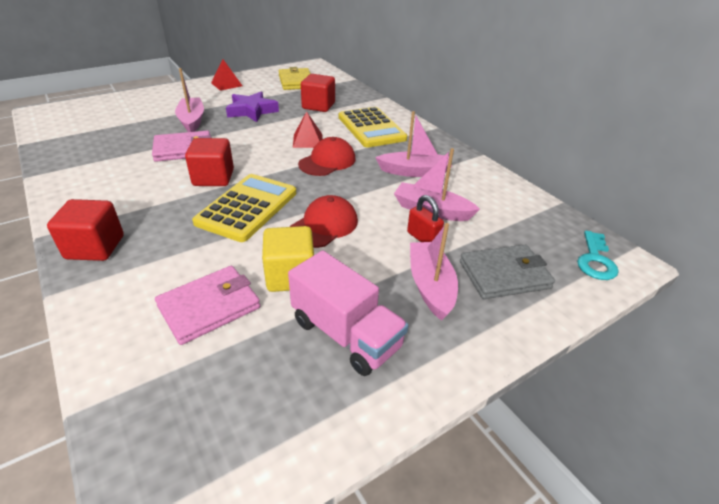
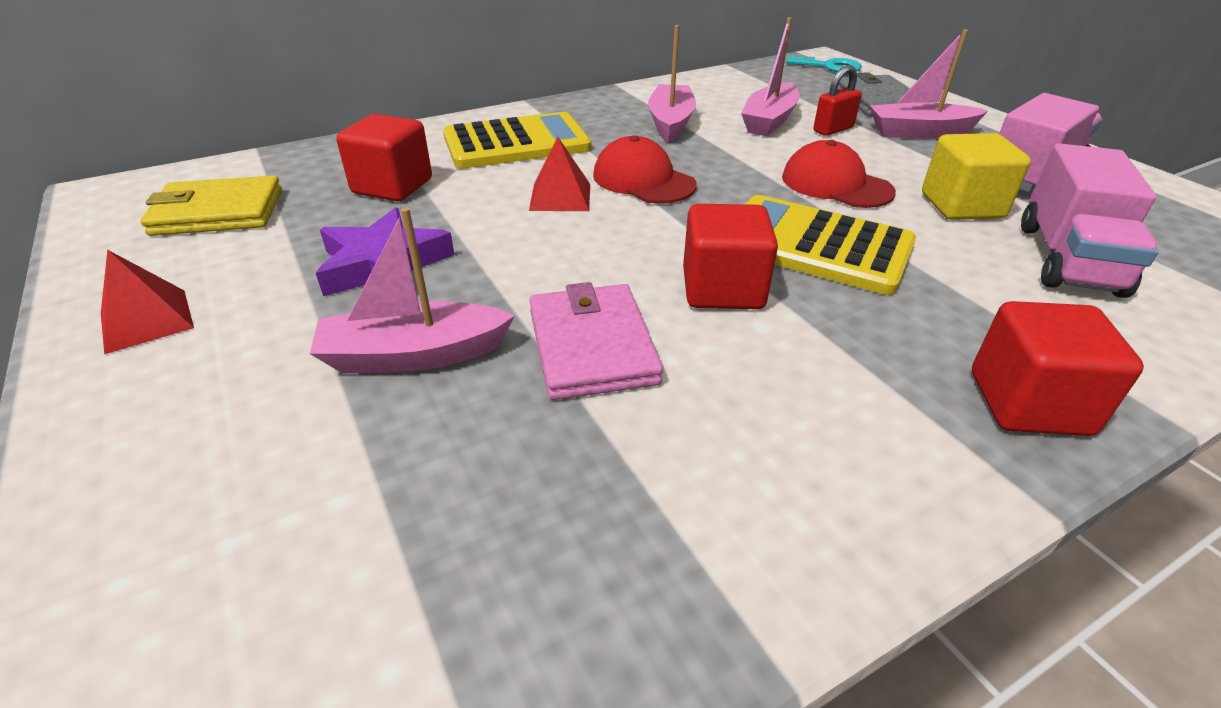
camera: 85 degrees left, 0 degrees up
(209, 307) = (1067, 259): pink wallet -> pink truck

